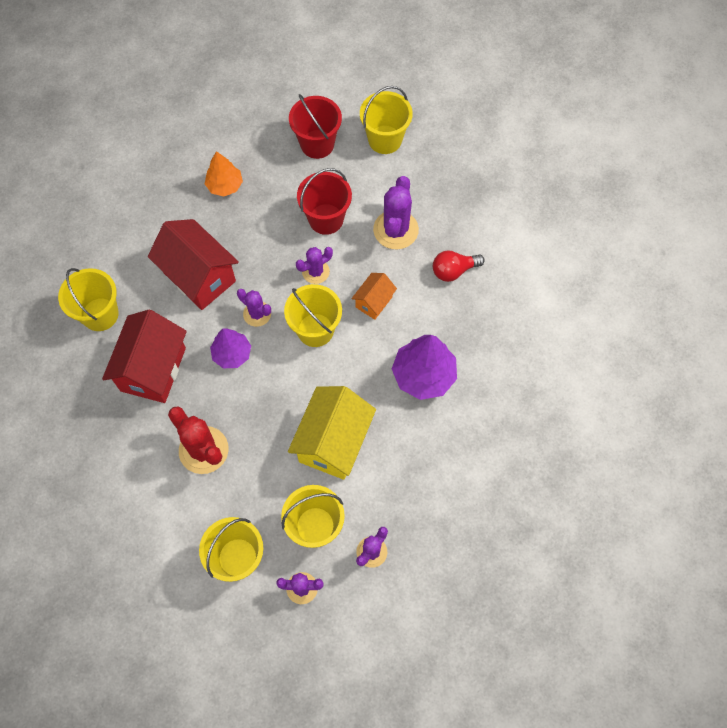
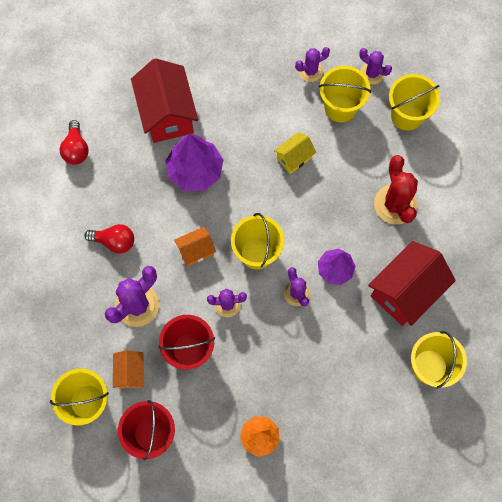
camera: 150 degrees left, 5 degrees up
(199, 277) = (328, 355): red house -> red house (167, 114)
(333, 442) = (294, 158): yellow house -> yellow house, size x0.52
(364, 177) = (130, 372): none -> orange house
(552, 333) = (76, 149): none -> red light bulb

